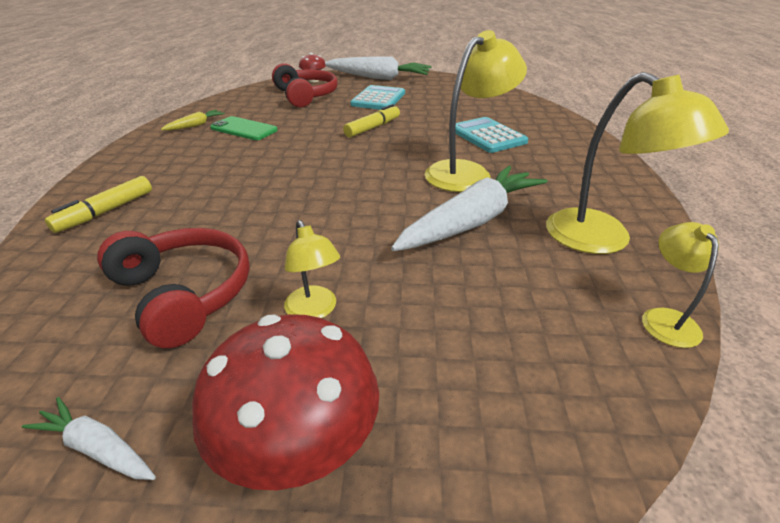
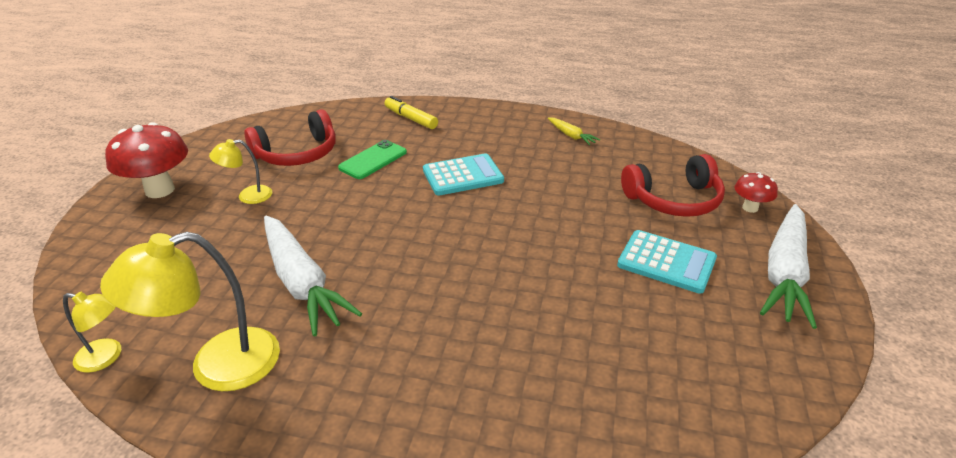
camera: 100 degrees right, 0 degrees up
(97, 448) = (207, 144): white carrot -> none
(244, 129) = (557, 161): green phone -> green phone (373, 160)
(372, 128) = (549, 246): yellow marker -> none
(467, 172) = (399, 302): yellow lamp -> none
(487, 136) = (502, 348): turquoise calculator -> turquoise calculator (463, 175)

